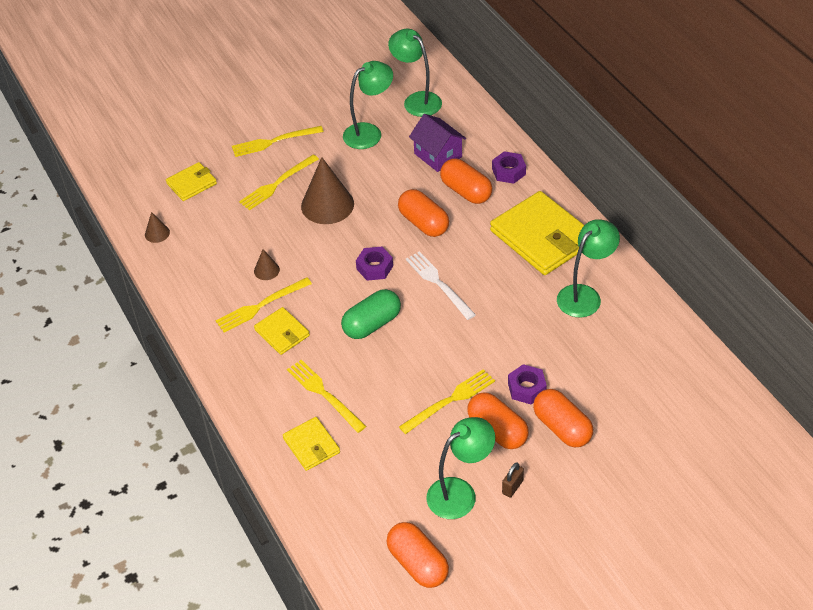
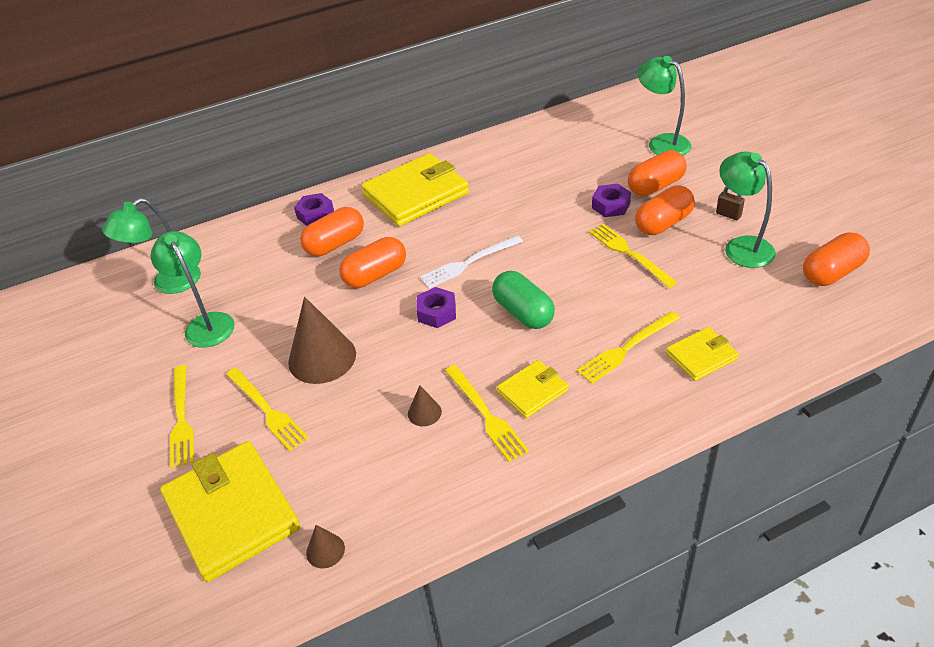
camera: 85 degrees left, 5 degrees down
(191, 184) = (231, 513): yellow wallet -> yellow wallet, size x1.95
(438, 155) = (270, 265): purple house -> none
(585, 295) = (496, 170): green lamp -> green lamp (662, 143)

